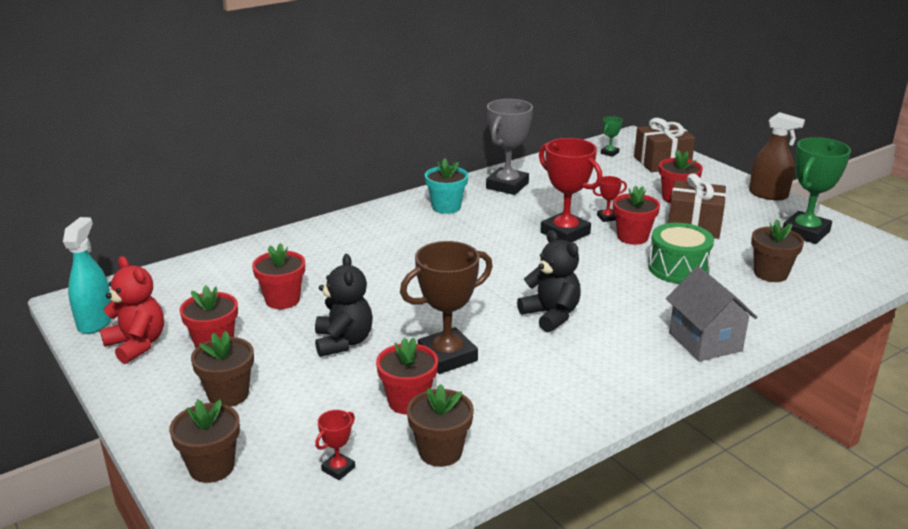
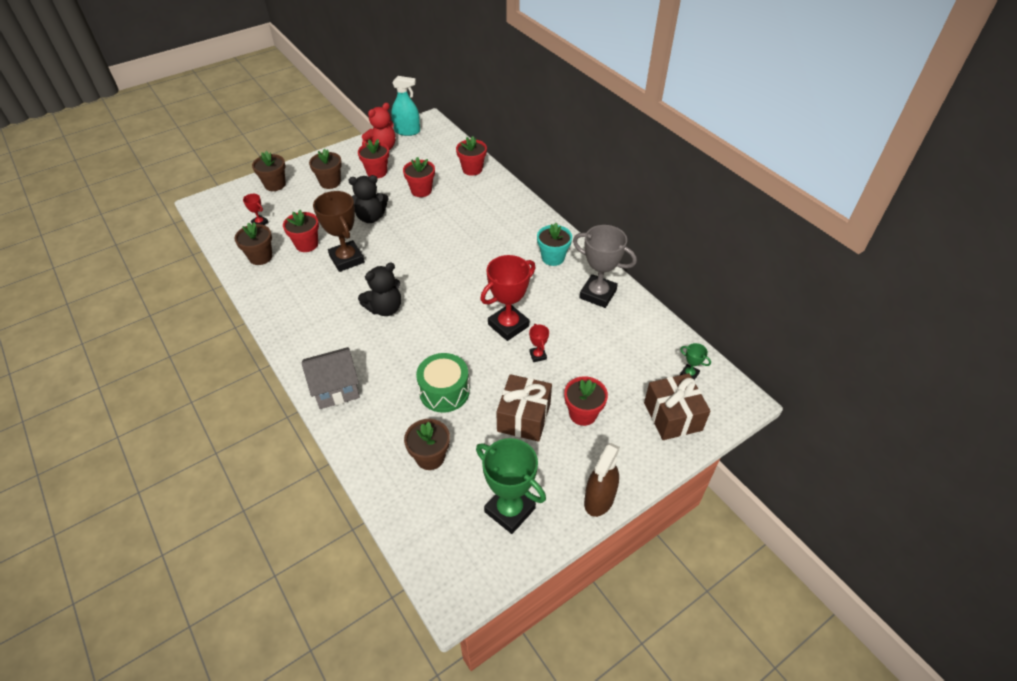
camera: 90 degrees right, 20 degrees up
(632, 237) = (500, 368): red flower pot -> red flower pot (472, 169)

